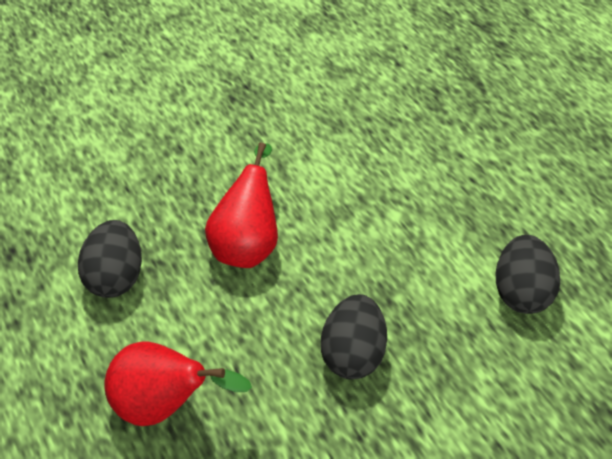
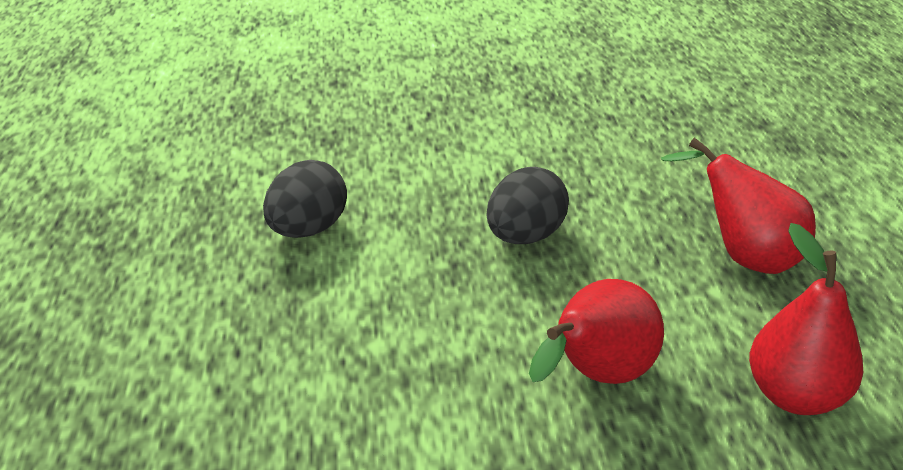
camera: 155 degrees left, 15 degrees down
(116, 276) = (795, 395): black egg -> red pear

